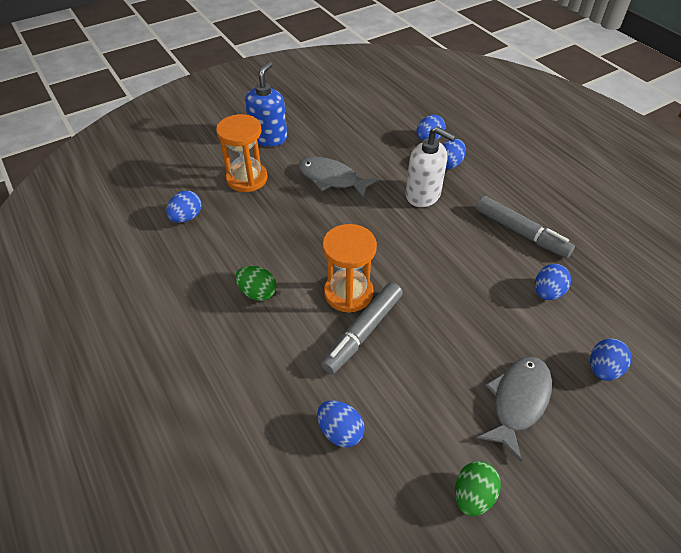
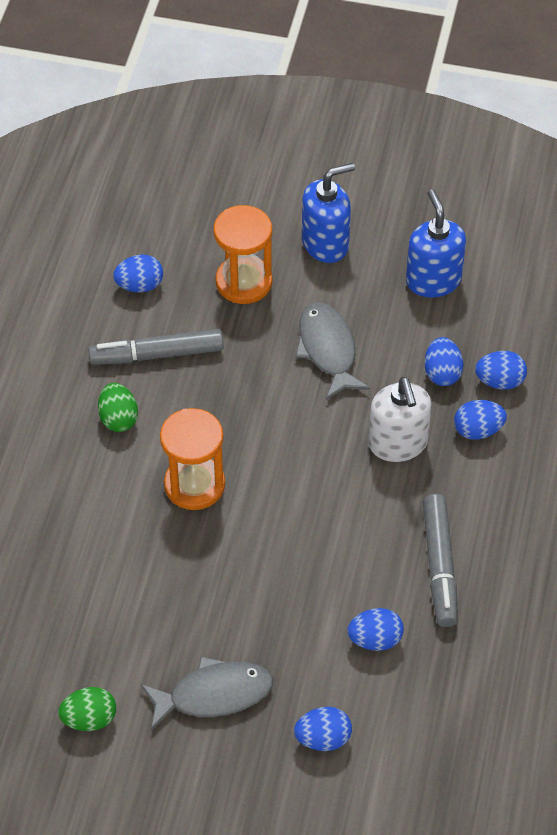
camera: 45 degrees right, 5 degrees up
(340, 431) = (51, 591): blue egg -> blue egg (442, 373)
(342, 121) = (433, 280): none -> blue soap dispenser
(363, 332) = (163, 530): grey marker -> grey marker (157, 355)

